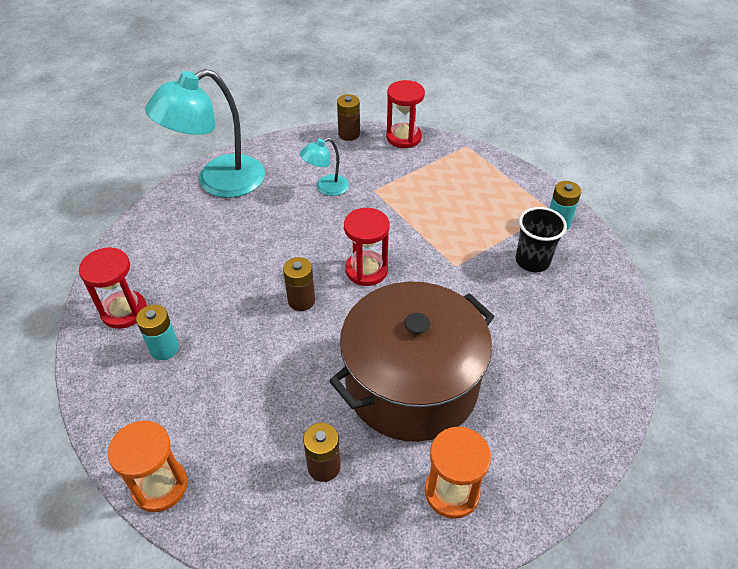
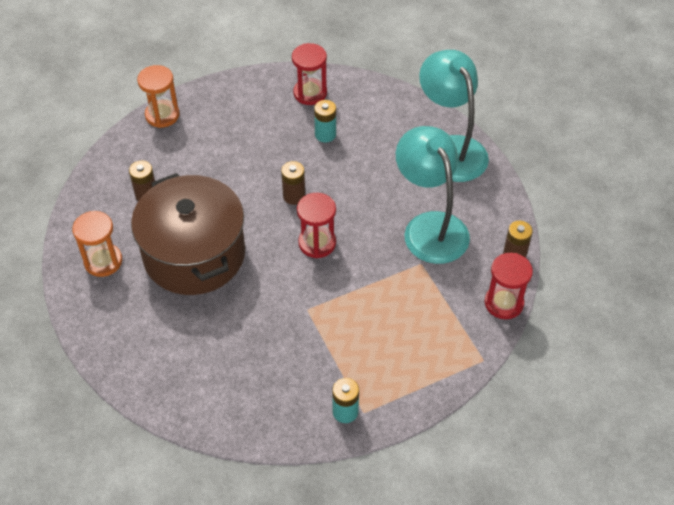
camera: 100 degrees right, 5 degrees up
(164, 348) = (269, 115): turquoise battery -> turquoise battery (325, 134)
(326, 188) = (430, 227): turquoise lamp -> turquoise lamp, size x2.06
(532, 261) = (299, 373): black cup -> none

